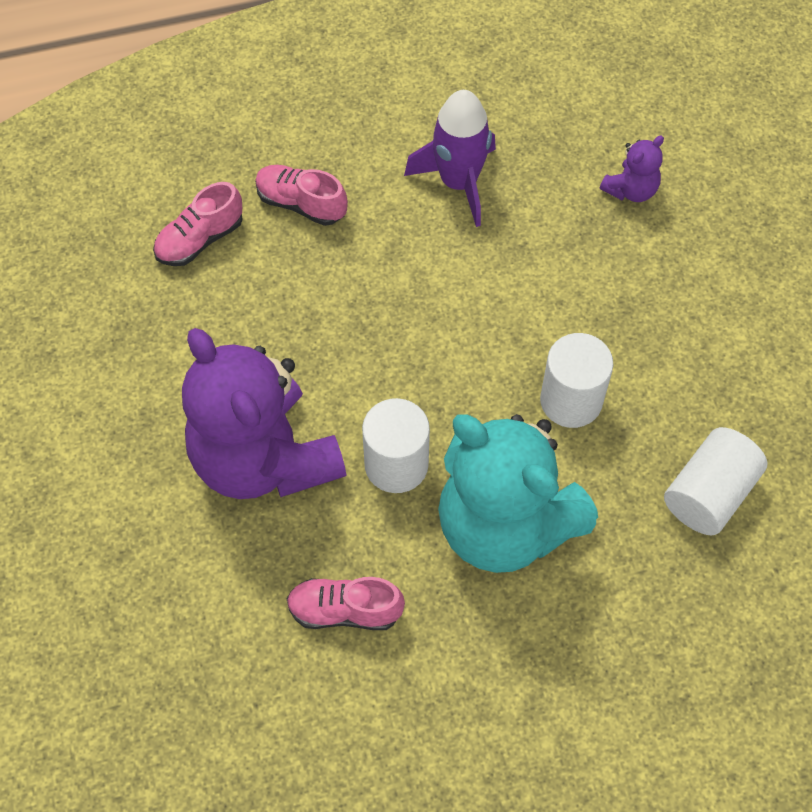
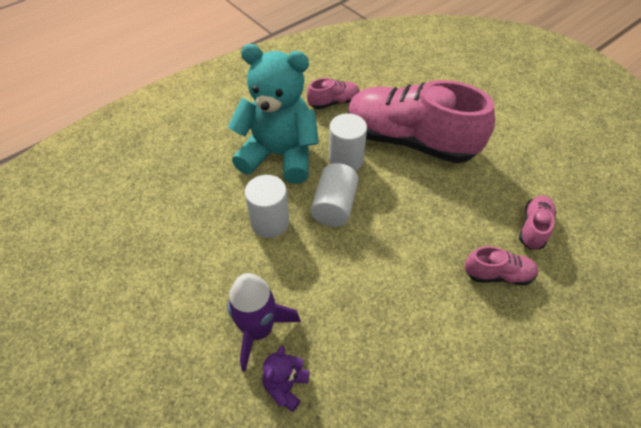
camera: 155 degrees right, 10 degrees down
(264, 458) = (410, 141): purple teddy bear -> pink shoe
(458, 182) = (411, 335): purple rocket -> purple rocket (258, 330)
(709, 493) = (176, 204): white cylinder -> white cylinder (334, 206)

